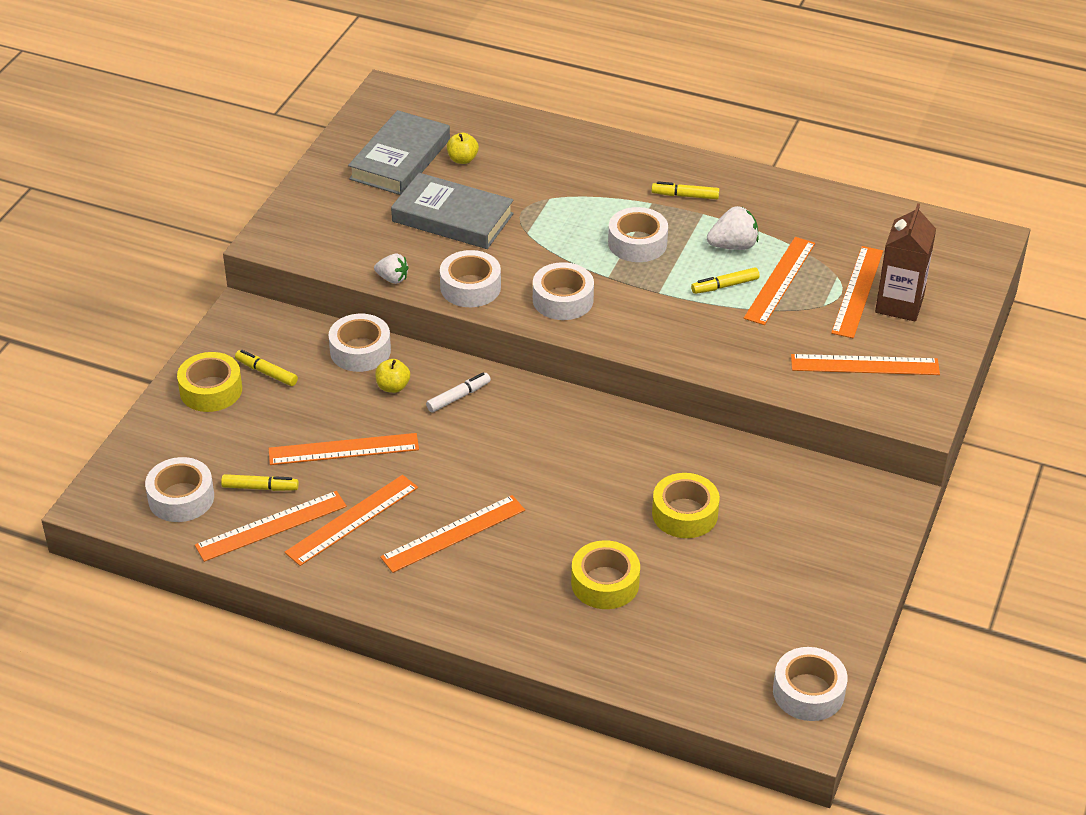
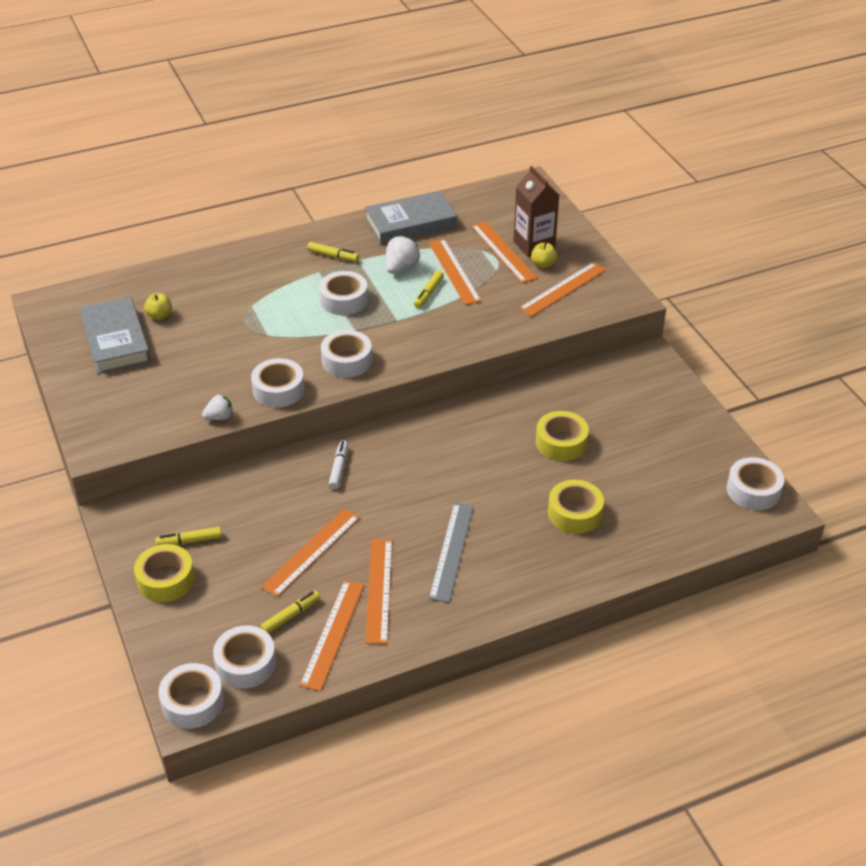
camera: 45 degrees left, 0 degrees up
(360, 351) = (235, 484): white tape -> white tape (192, 702)
(393, 387) = (288, 491): yellow apple -> yellow apple (543, 264)
(452, 218) = (205, 355): grey book -> grey book (410, 223)
(453, 534) = (452, 551): orange ruler -> grey ruler
(685, 196) = (333, 256): yellow marker -> yellow marker turned 120 degrees counterclockwise

